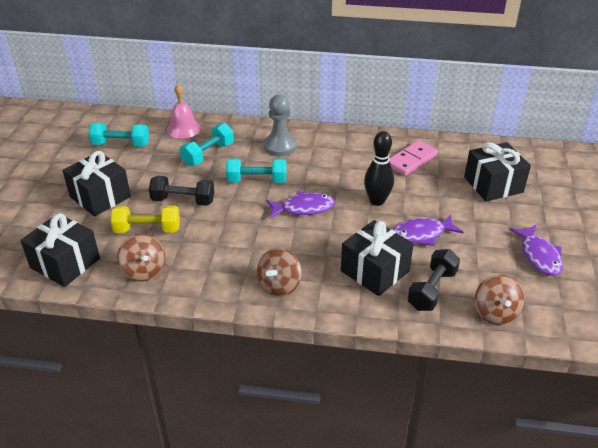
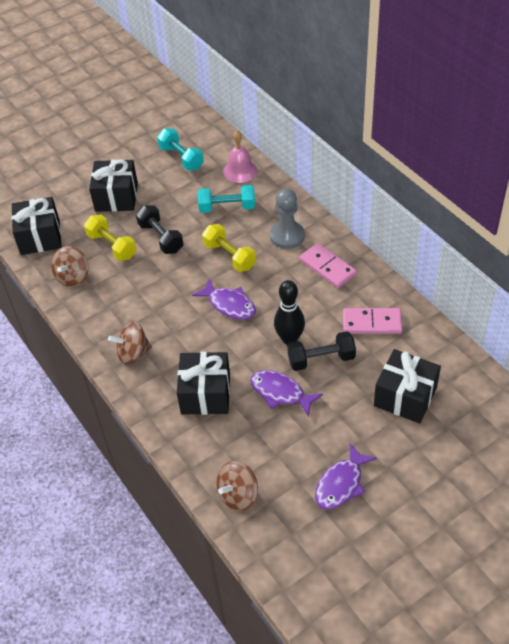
camera: 50 degrees right, 10 degrees up
(257, 180) = (229, 256): turquoise dumbbell -> yellow dumbbell
(335, 148) = (327, 267): none -> pink domino
(432, 290) = (222, 440): black dumbbell -> black dumbbell (321, 359)

